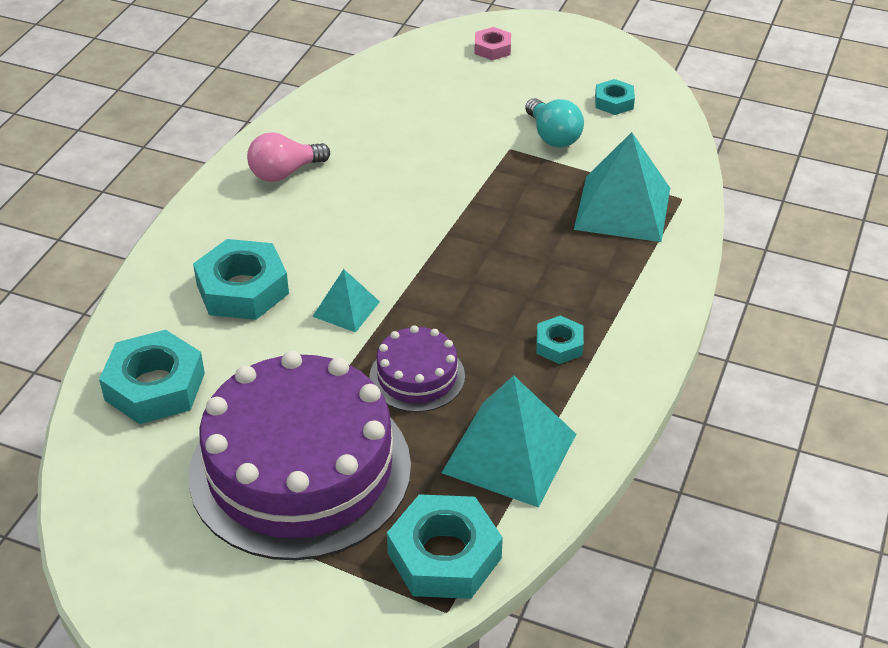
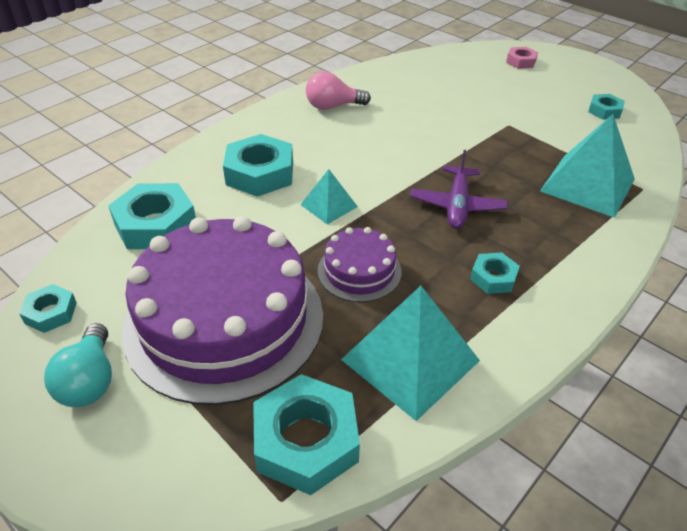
camera: 20 degrees right, 0 degrees up
(101, 517) = (51, 313): none -> turquoise nut
(490, 271) = (457, 205): none -> purple plane
(553, 136) = (546, 123): turquoise light bulb -> turquoise light bulb (90, 381)

